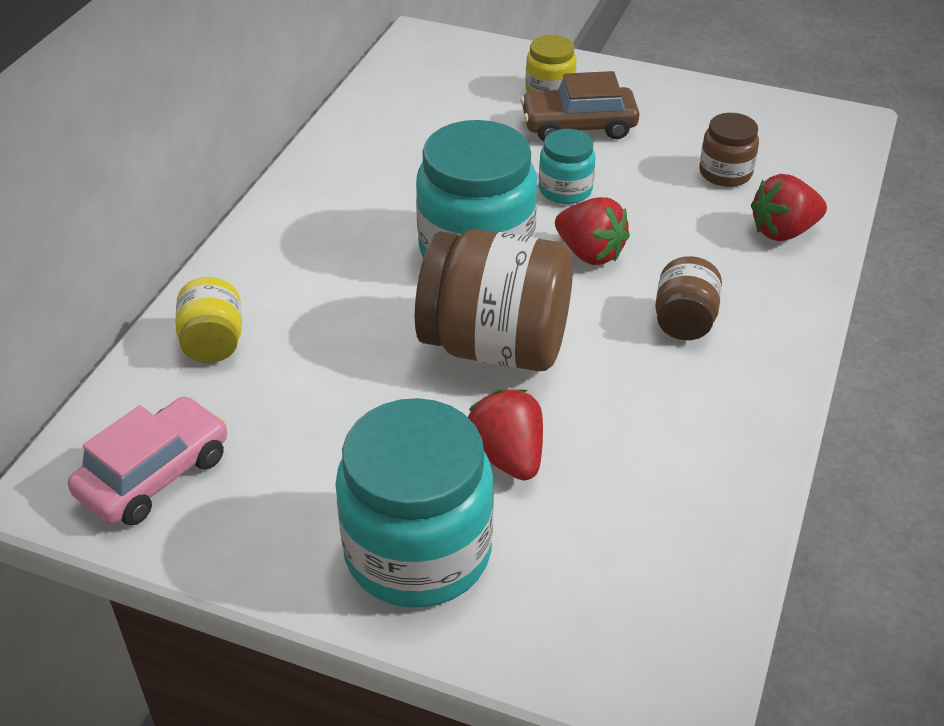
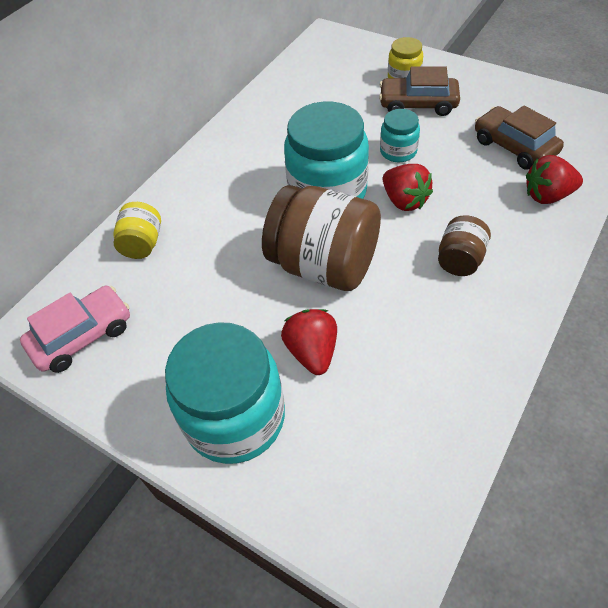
camera: 15 degrees right, 10 degrees up
(725, 173) = (514, 147): brown jar -> brown car

